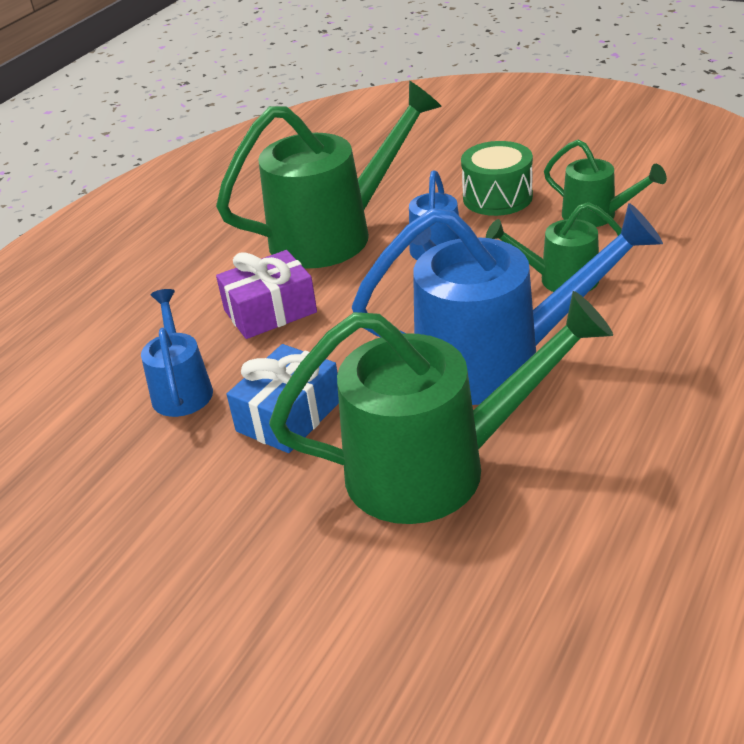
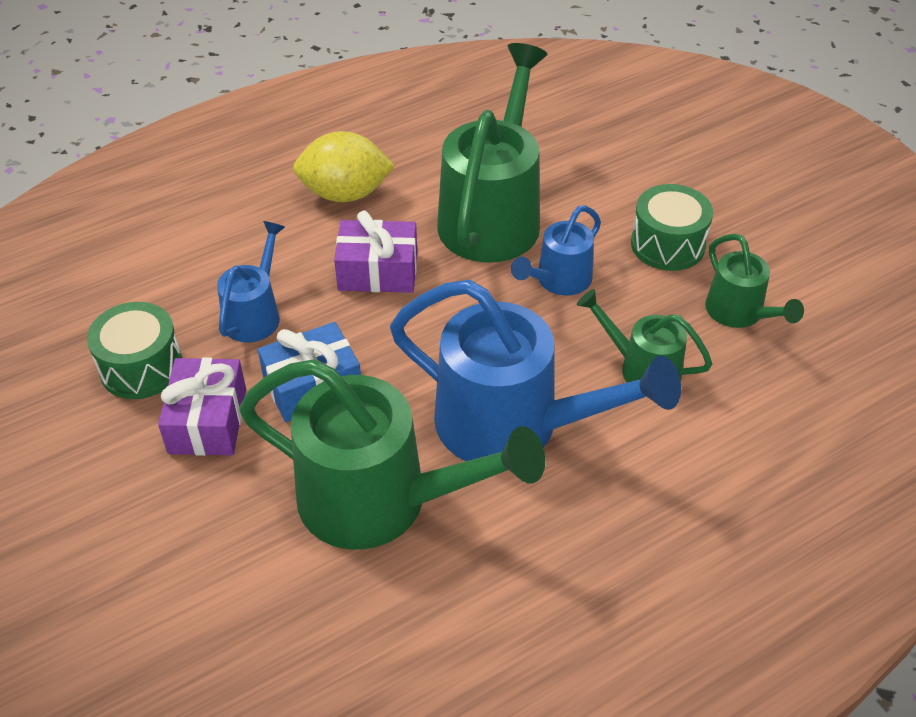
camera: 25 degrees right, 10 degrees up
(100, 478) = (141, 367): none -> green drum
(187, 272) = (345, 194): none -> yellow lemon
(210, 488) = (208, 421): none -> purple gift
(335, 234) = (494, 214): green watering can -> green watering can turned 75 degrees counterclockwise

